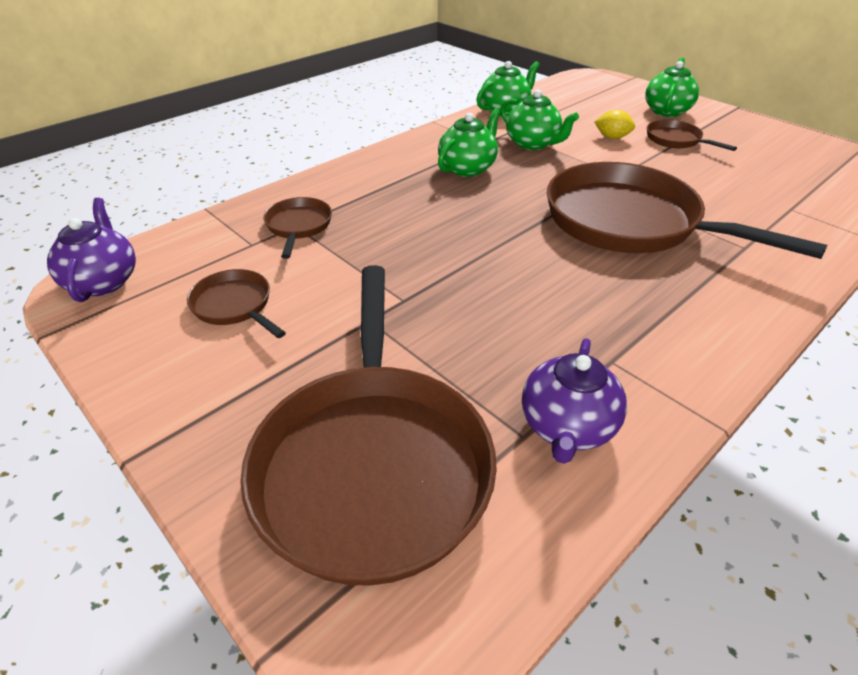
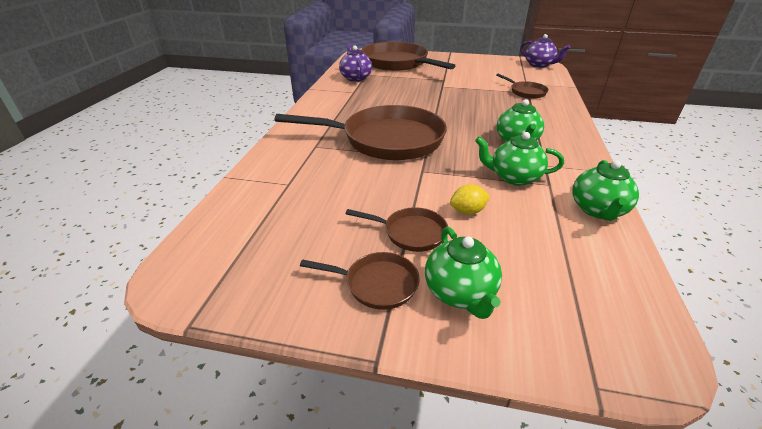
camera: 145 degrees right, 5 degrees down
(235, 306) = (489, 71): brown pan -> brown pan (377, 284)

